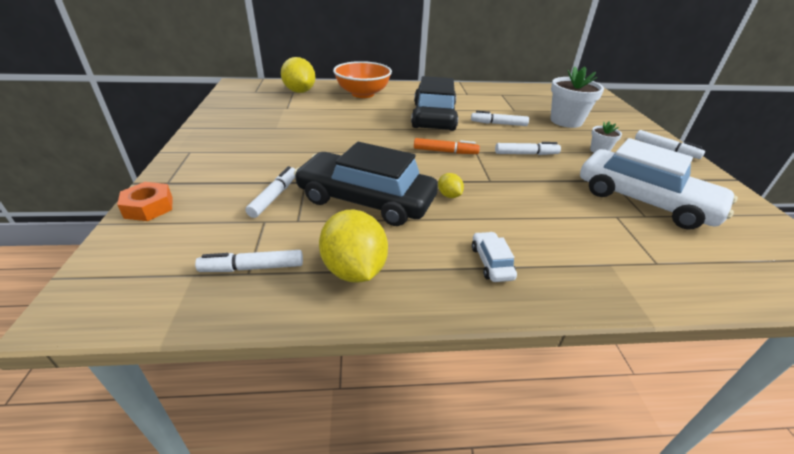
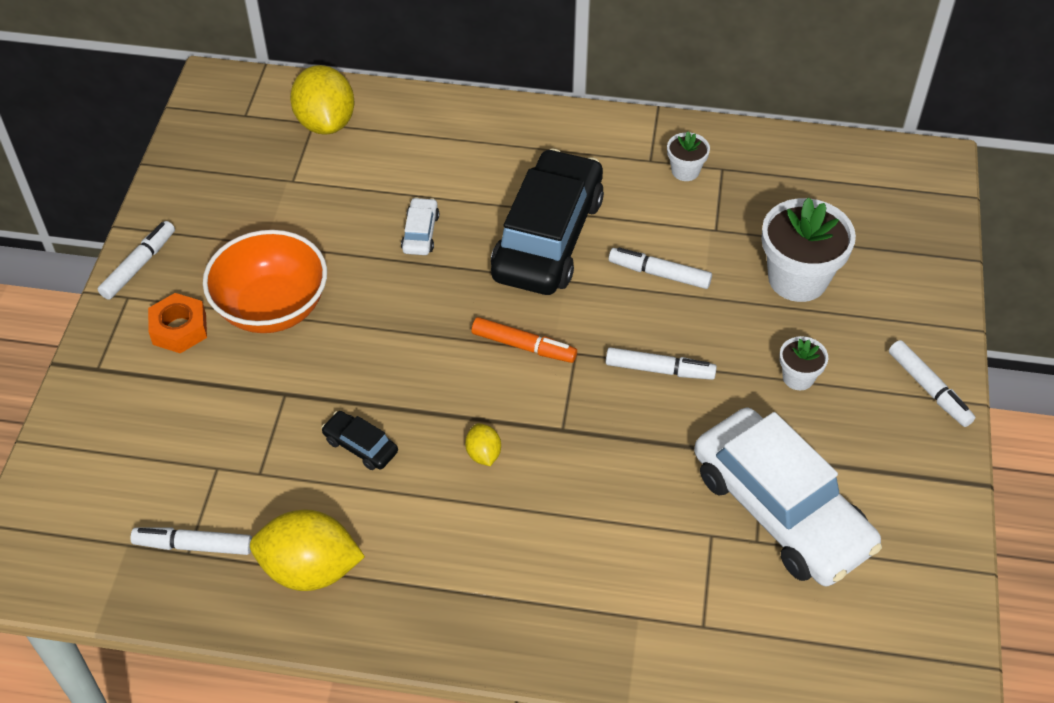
camera: 15 degrees right, 15 degrees up
(149, 207) = (75, 418): orange nut -> orange nut (179, 329)
(274, 196) = (237, 420): white marker -> white marker (139, 265)
(354, 270) = (310, 569): yellow lemon -> yellow lemon turned 75 degrees counterclockwise
(363, 94) = (442, 142): orange bowl -> orange bowl (272, 308)
(366, 200) = (360, 446): black car -> black car, size x0.40
(485, 96) = (685, 171): none -> white flower pot
(491, 262) = (483, 587): white car -> white car (420, 233)

